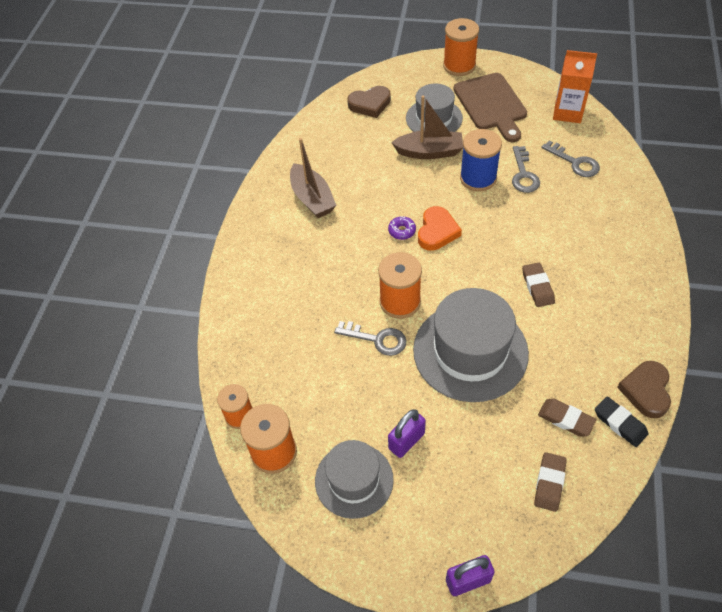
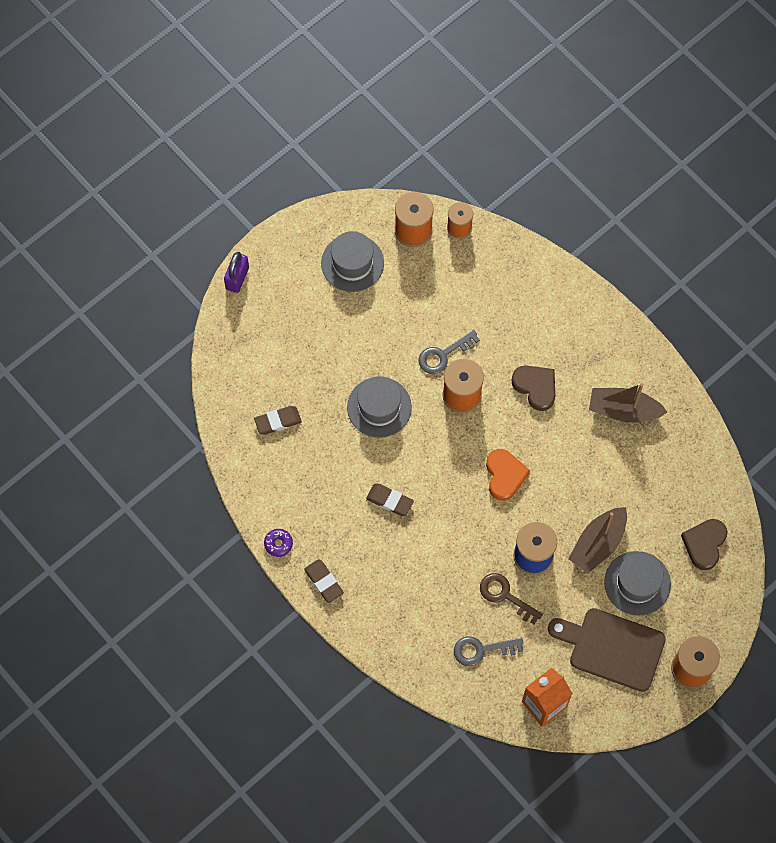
camera: 125 degrees right, 15 degrees up
(402, 231) = (528, 450): purple donut -> purple donut (278, 544)
(406, 441) = (350, 313): purple padlock -> none
(437, 231) = (504, 475): orange heart -> orange heart turned 150 degrees counterclockwise
(470, 351) = (379, 407): grey hat -> grey hat, size x0.62
(523, 174) = (505, 596): grey key -> brown key
(549, 483) = (248, 372): brown eraser -> brown eraser (324, 582)
(620, 423) = (245, 451): black eraser -> none
(646, 391) = (250, 491): brown heart -> brown heart (535, 387)

